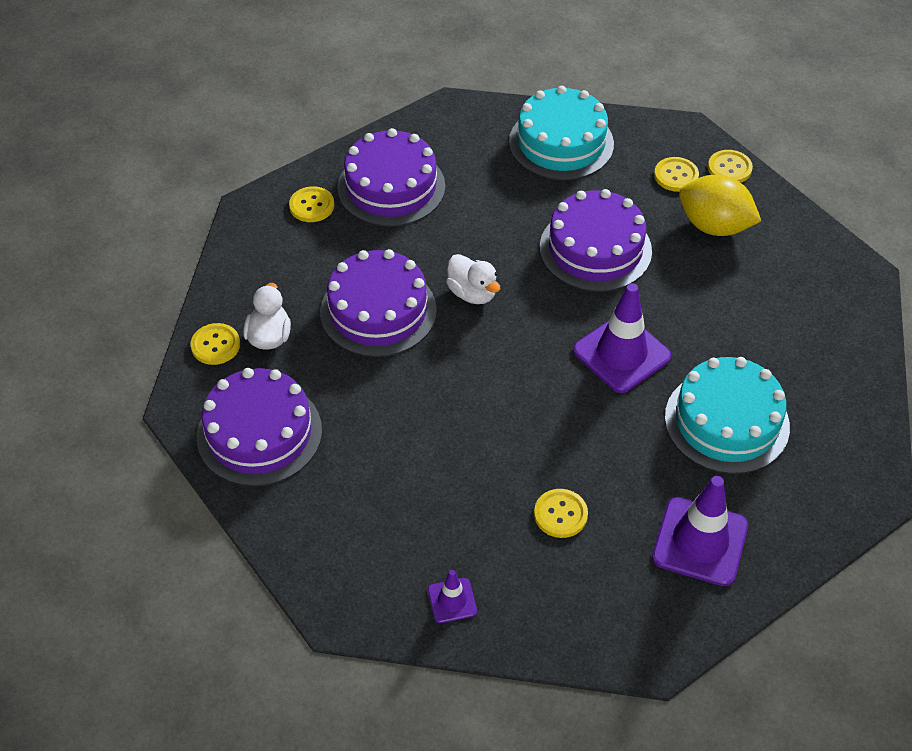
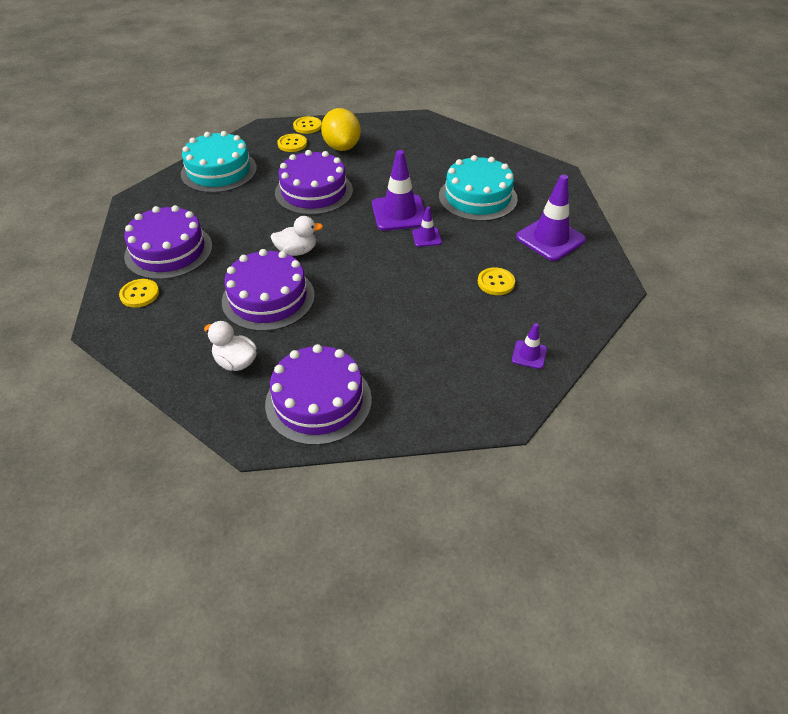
camera: 60 degrees left, 5 degrees down
(215, 345) = (213, 396): yellow button -> none
(594, 404) = (426, 237): none -> purple traffic cone
(714, 226) = (342, 147): yellow lemon -> yellow lemon turned 75 degrees counterclockwise

